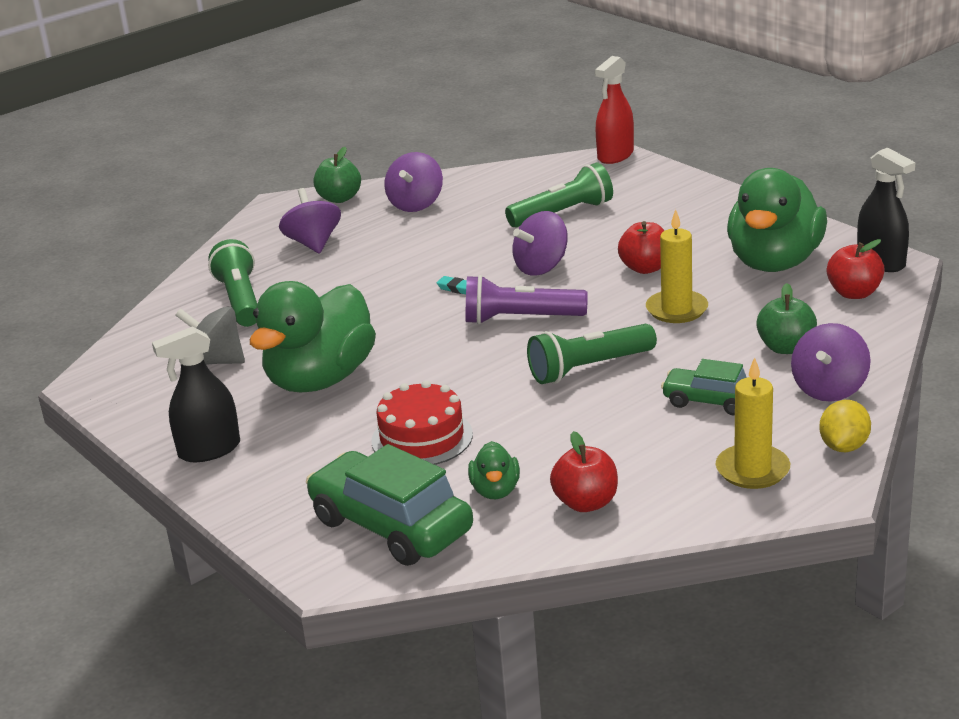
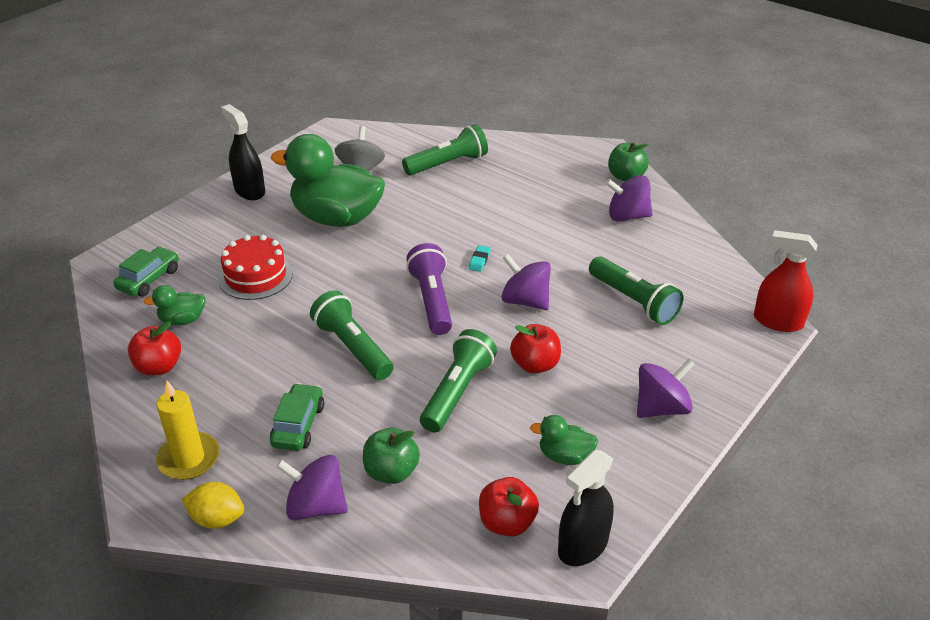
camera: 75 degrees right, 10 degrees up
(313, 243) = (543, 178): purple spinning top -> purple spinning top (661, 407)
(391, 526) = (149, 279): green car -> green car, size x0.58
(676, 310) = (457, 392): yellow candle -> green flashlight
(774, 262) = (564, 456): green duck -> green duck, size x0.44

